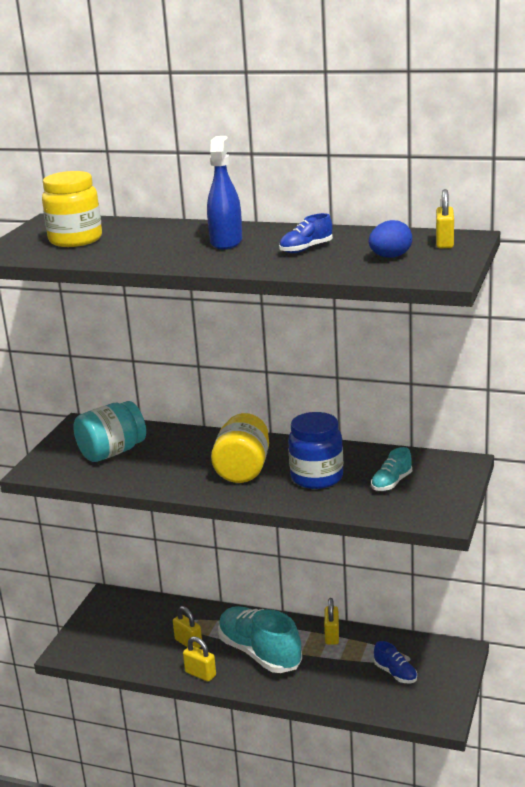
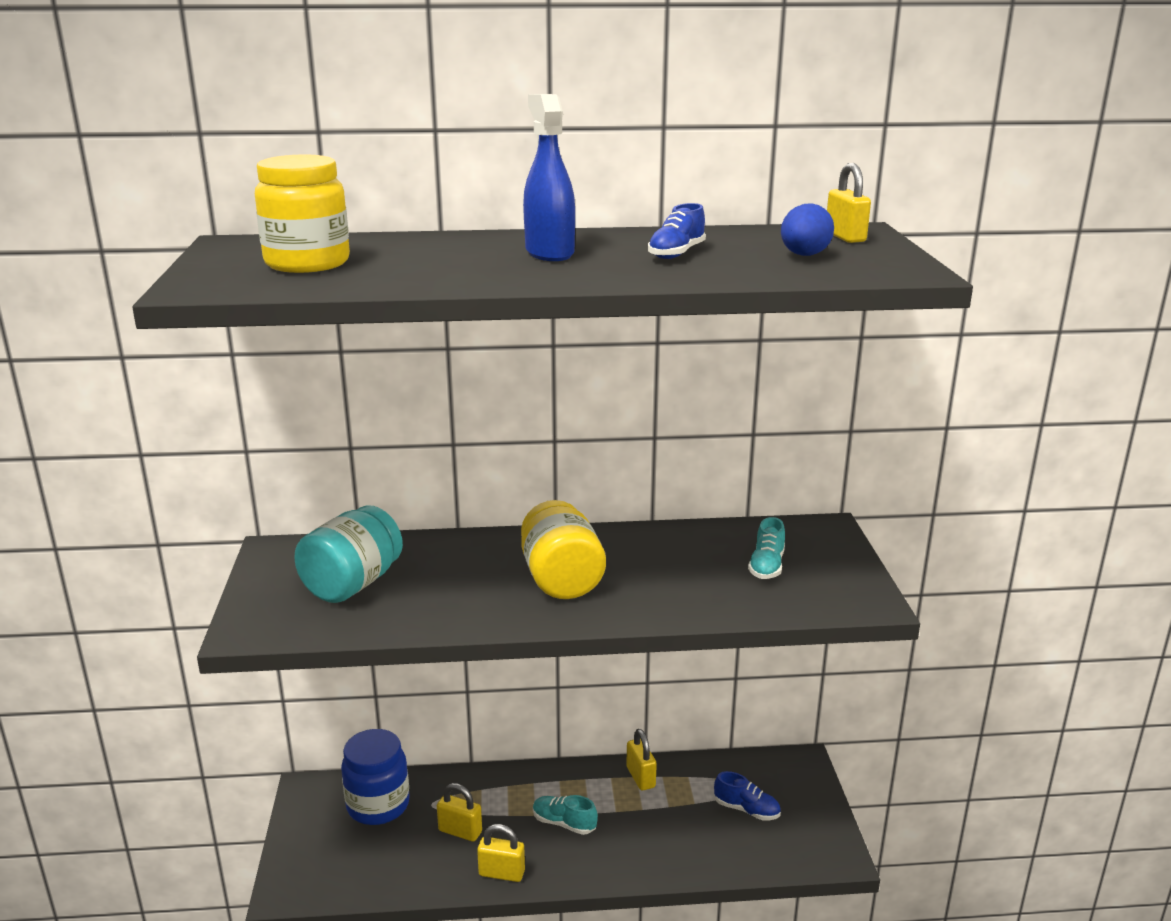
camera: 25 degrees left, 0 degrees up
(260, 653) = (564, 823): turquoise shoe -> turquoise shoe, size x0.47
(317, 477) = (668, 574): blue jar -> blue jar (378, 805)

